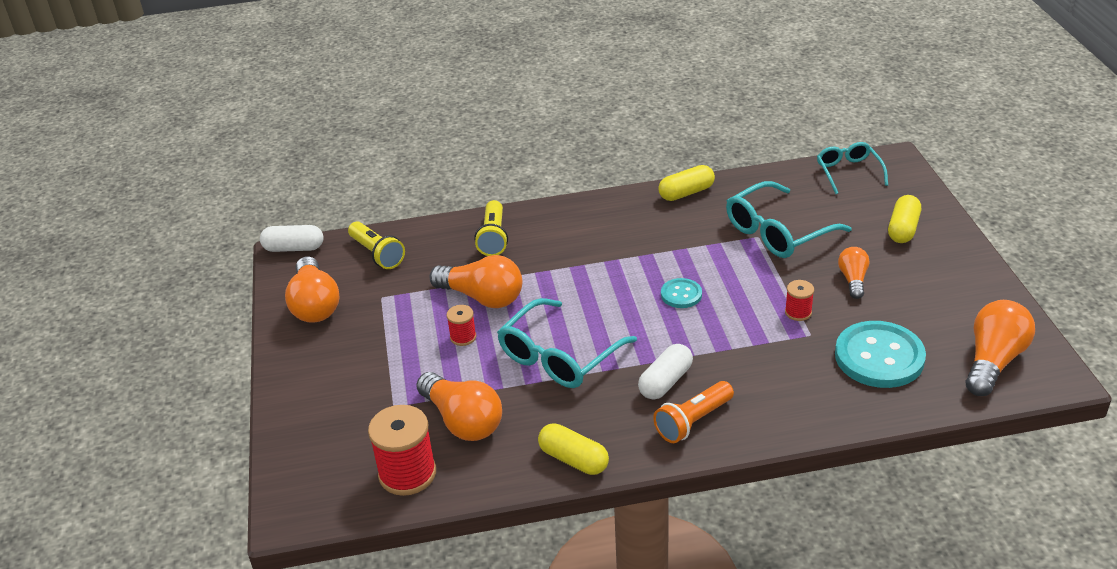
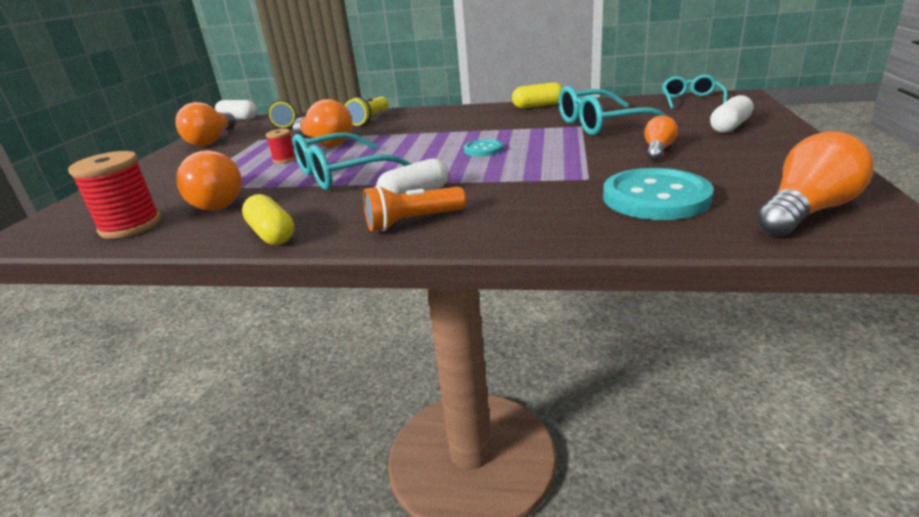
camera: 20 degrees right, 10 degrees down
(798, 312) = (585, 165): red spool -> none
(903, 229) = (729, 126): yellow capsule -> white capsule

